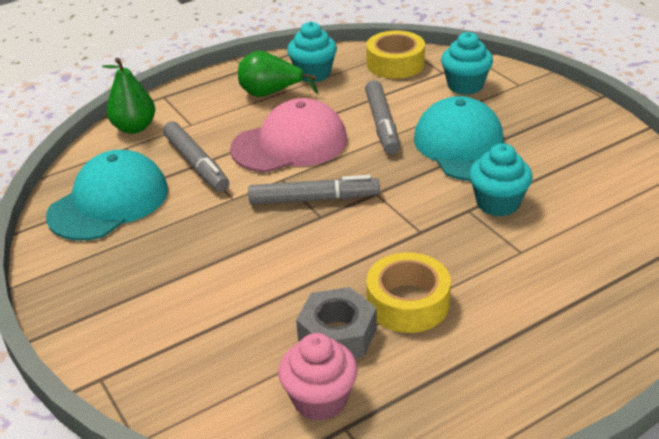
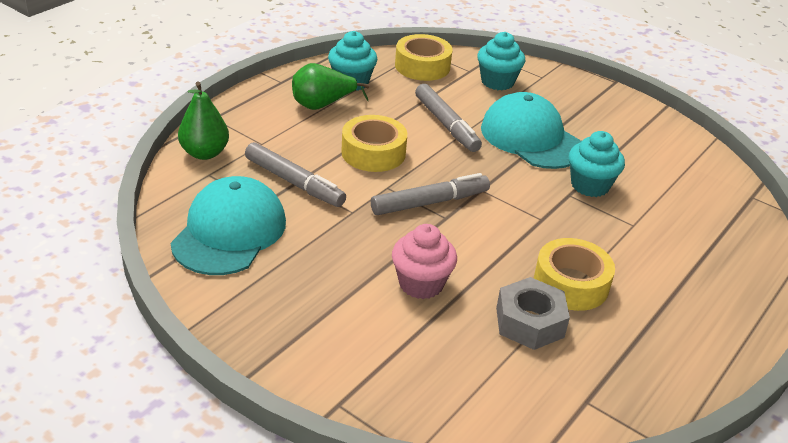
camera: 25 degrees left, 0 degrees up
(290, 144) = (373, 153): pink cap -> yellow tape
(320, 400) = (551, 382): pink cupcake -> pink cupcake (421, 284)

